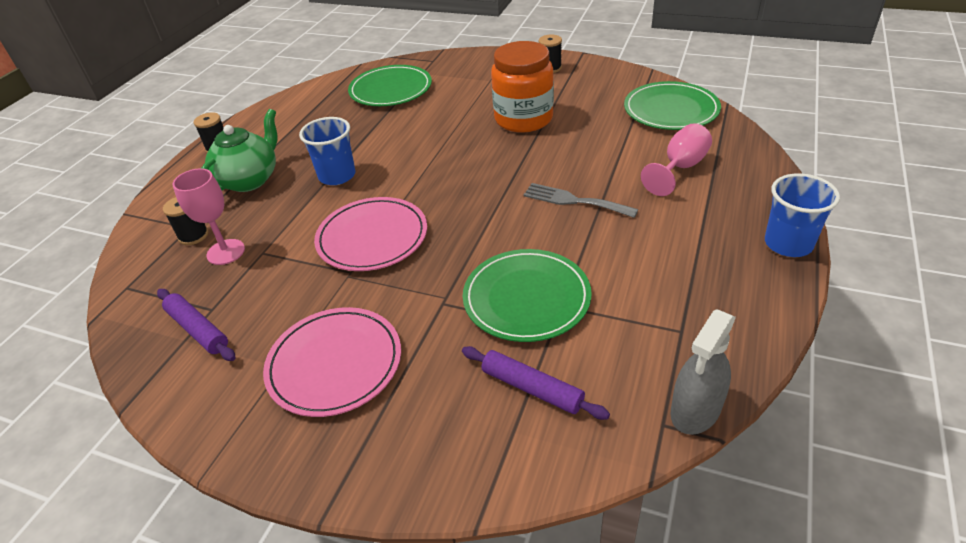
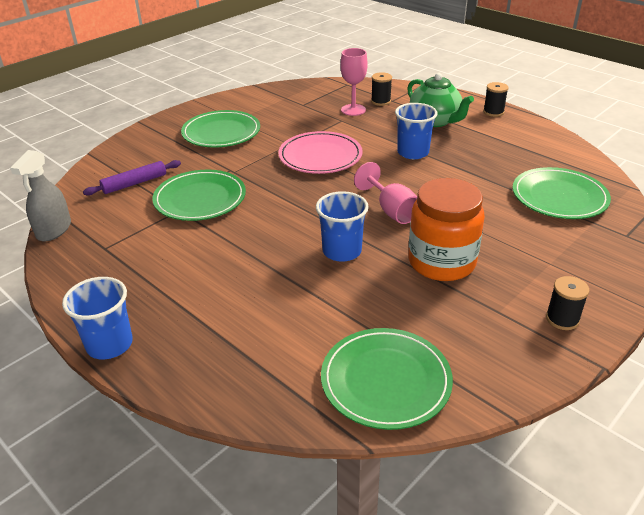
camera: 110 degrees right, 5 degrees down
(198, 329) = (289, 101): purple rolling pin -> none
(335, 364) = (221, 132): pink plate -> green plate
(547, 167) = (342, 251): none -> blue cup
(574, 201) = (280, 250): grey fork -> none
(680, 168) = (269, 332): pink goblet -> pink goblet (391, 210)
(695, 410) = (54, 230): grey spray bottle -> grey spray bottle turned 135 degrees counterclockwise

